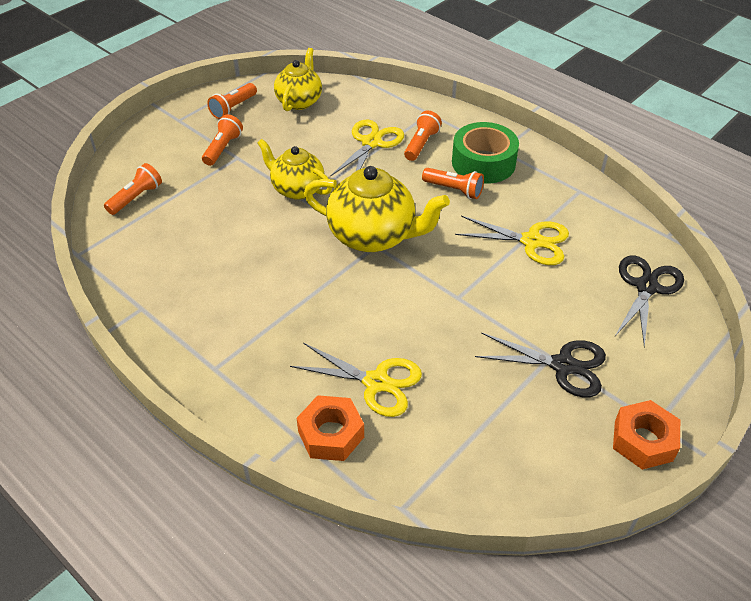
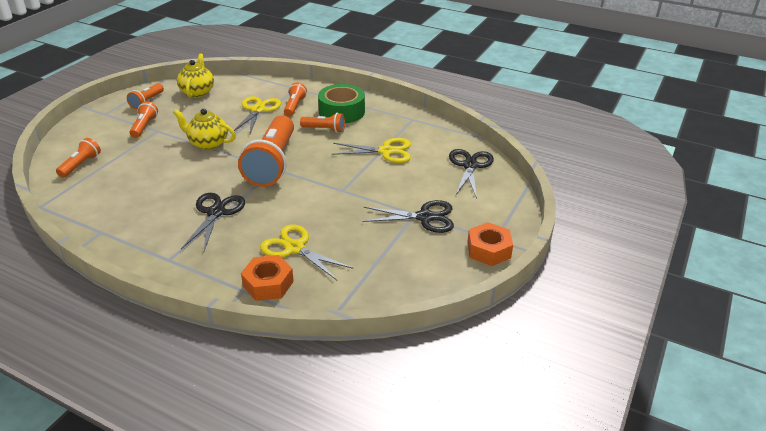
camera: 15 degrees left, 10 degrees down
(286, 304) = (216, 212): none -> black scissors
(374, 236) = (272, 163): yellow teapot -> orange flashlight
(376, 382) = (295, 248): yellow scissors -> yellow scissors turned 150 degrees counterclockwise

